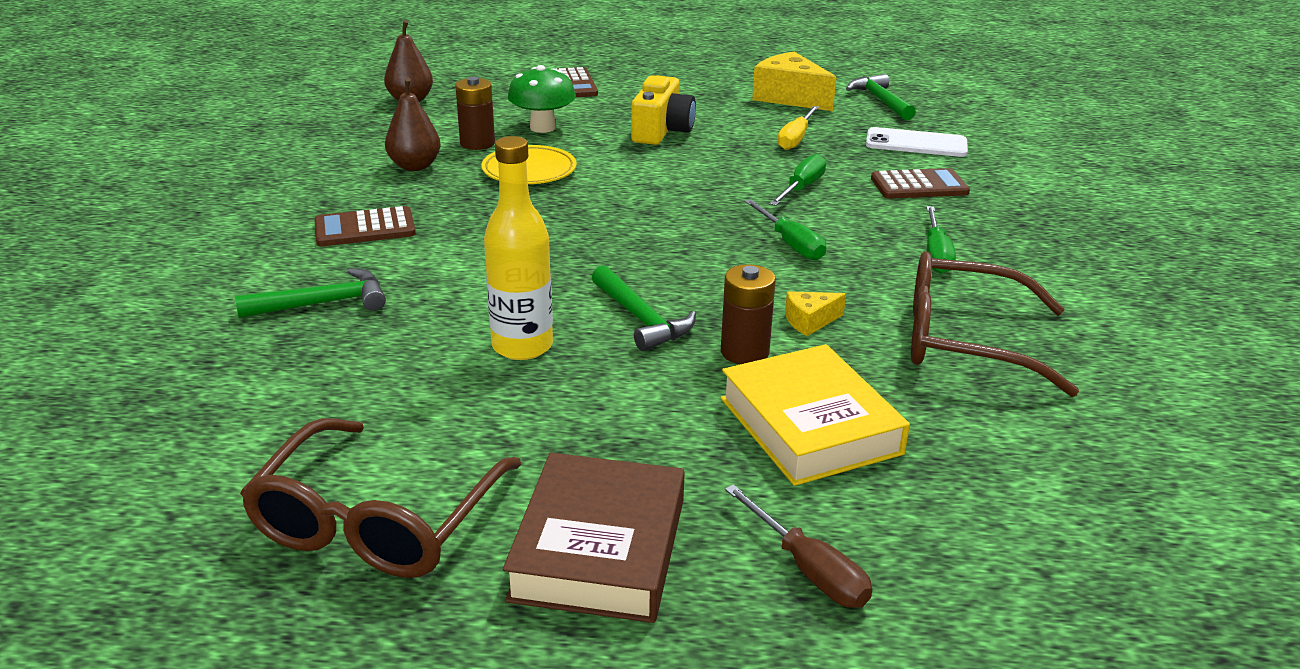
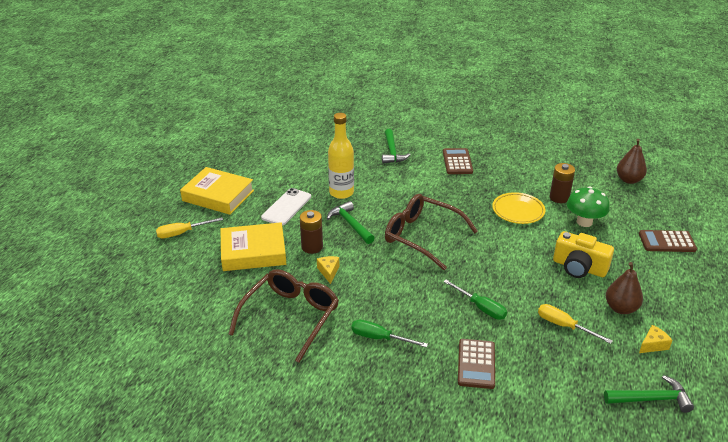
camera: 105 degrees right, 5 degrees up
(378, 520) = (255, 159): brown glasses -> brown glasses (422, 236)
(415, 166) = (528, 177): brown pear -> brown pear (621, 308)
(598, 548) = (218, 195): brown book -> yellow book
(641, 319) = (350, 224): green hammer -> green hammer turned 75 degrees clockwise
(789, 97) = (653, 345): yellow cheese -> yellow cheese, size x0.49
(790, 244) = (408, 285): green screwdriver -> none
(808, 569) = (182, 233): brown screwdriver -> yellow screwdriver
(916, 143) = (553, 389): white phone -> white phone (286, 207)

